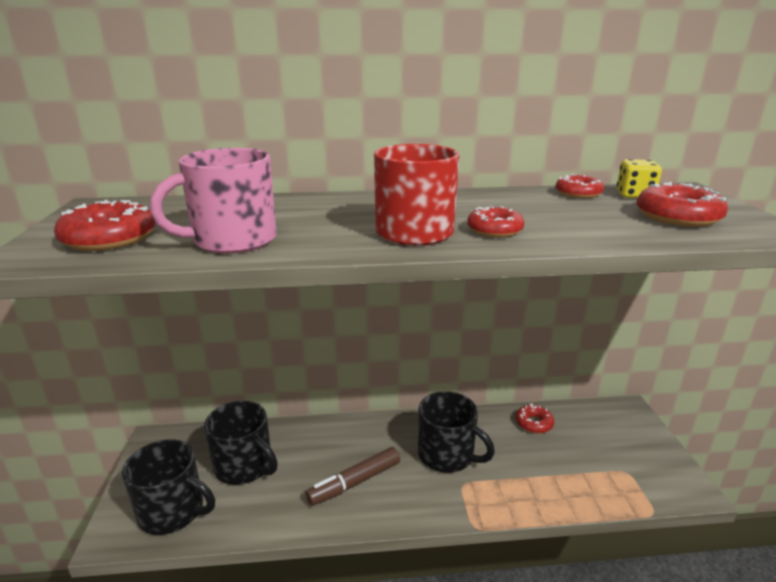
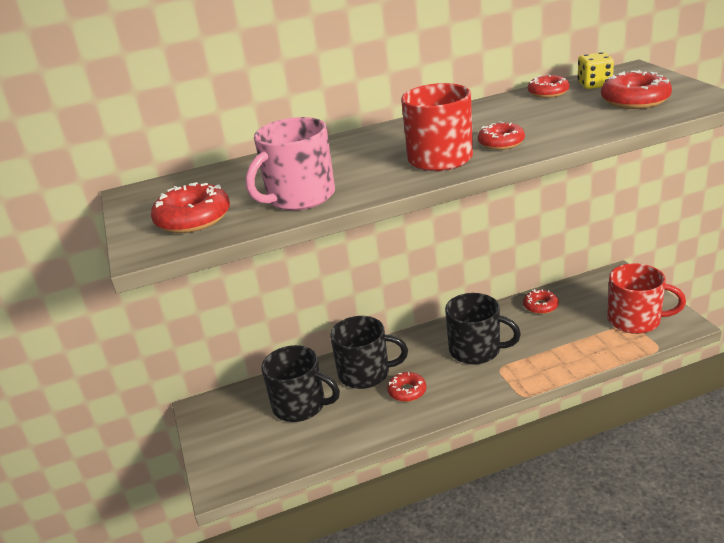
camera: 10 degrees left, 5 degrees up
(172, 511) = (259, 454): black mug -> black mug (365, 373)
(355, 482) = (407, 391): brown marker -> red donut
(634, 469) = (635, 320): none -> red mug

